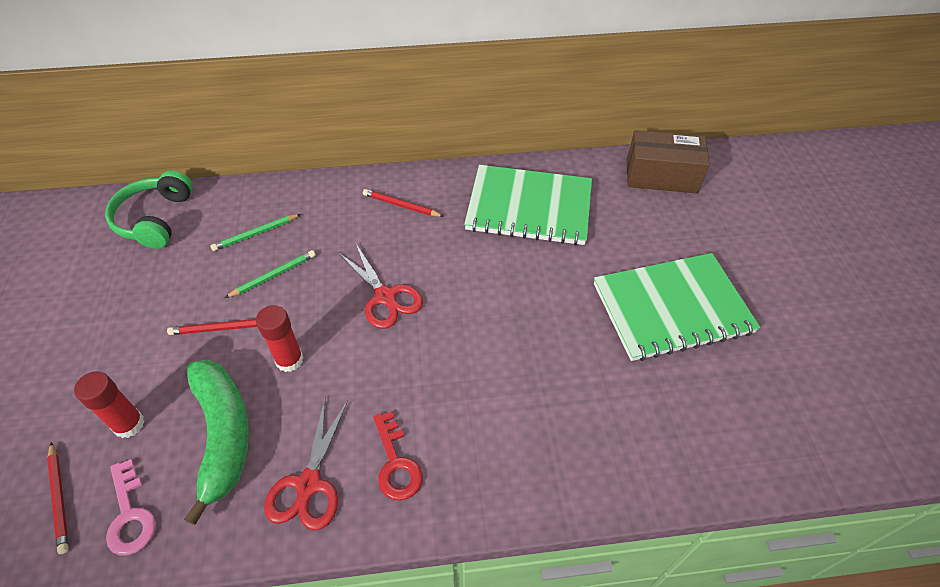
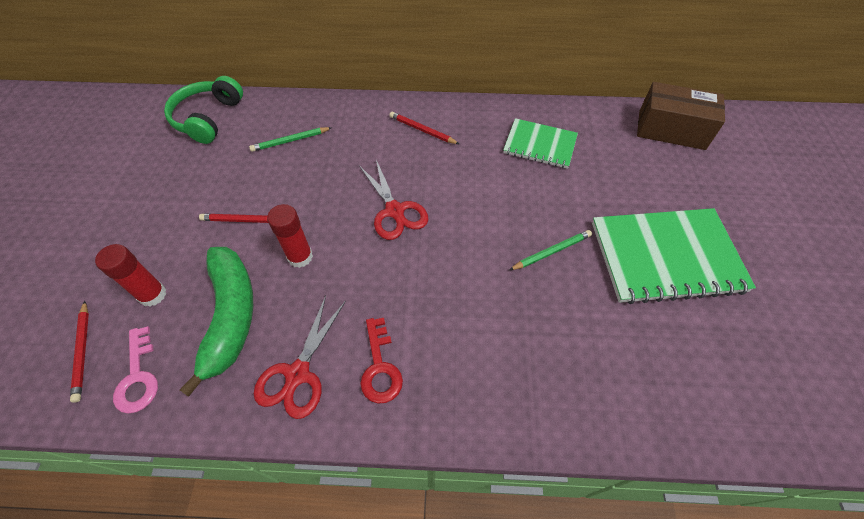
camera: 10 degrees right, 5 degrees up
(273, 275) = (299, 179): green pencil -> green pencil (551, 251)
(529, 207) = (540, 145): green notebook -> green notebook, size x0.59

